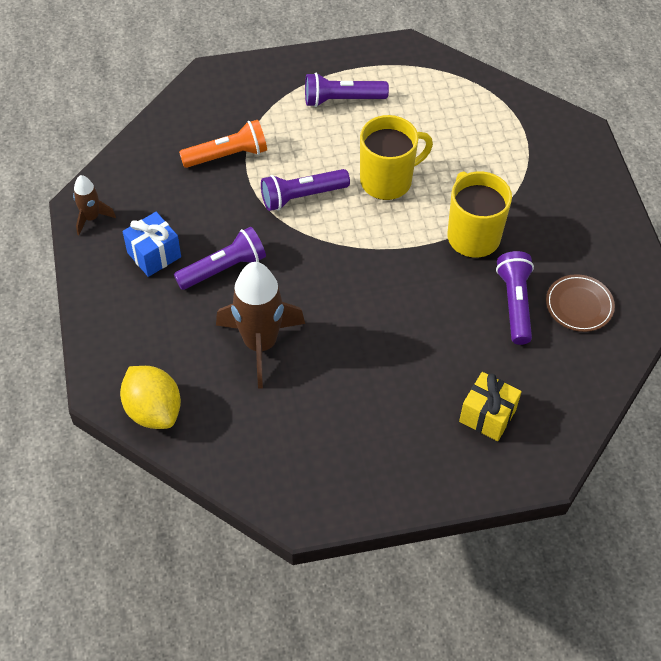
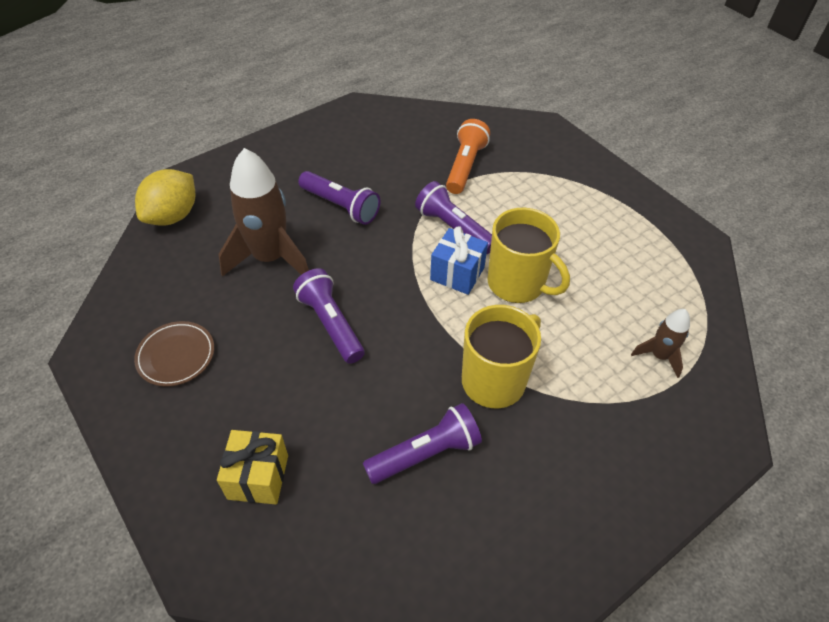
camera: 65 degrees right, 5 degrees down
(91, 218) = (348, 116): brown rocket -> brown rocket (659, 356)
(154, 255) = (331, 161): blue gift -> blue gift (457, 274)
(228, 155) = (465, 166): orange flashlight -> orange flashlight turned 120 degrees counterclockwise
(342, 99) = (590, 216): purple flashlight -> purple flashlight (331, 323)
(579, 305) = (460, 526): brown plate -> brown plate (176, 356)

